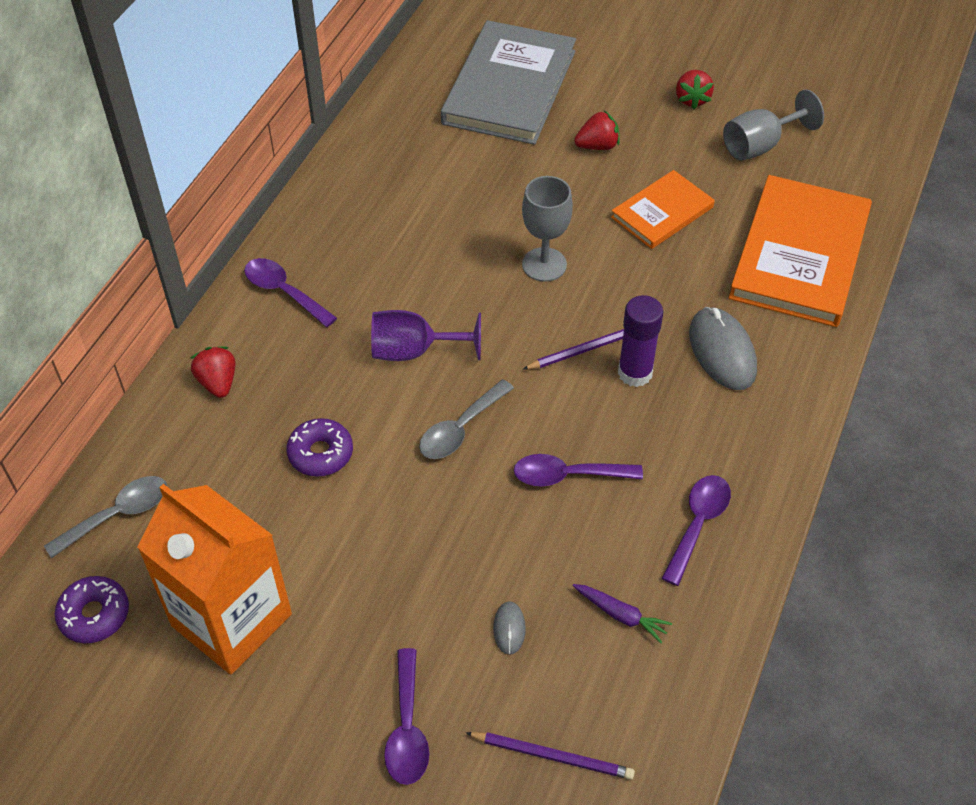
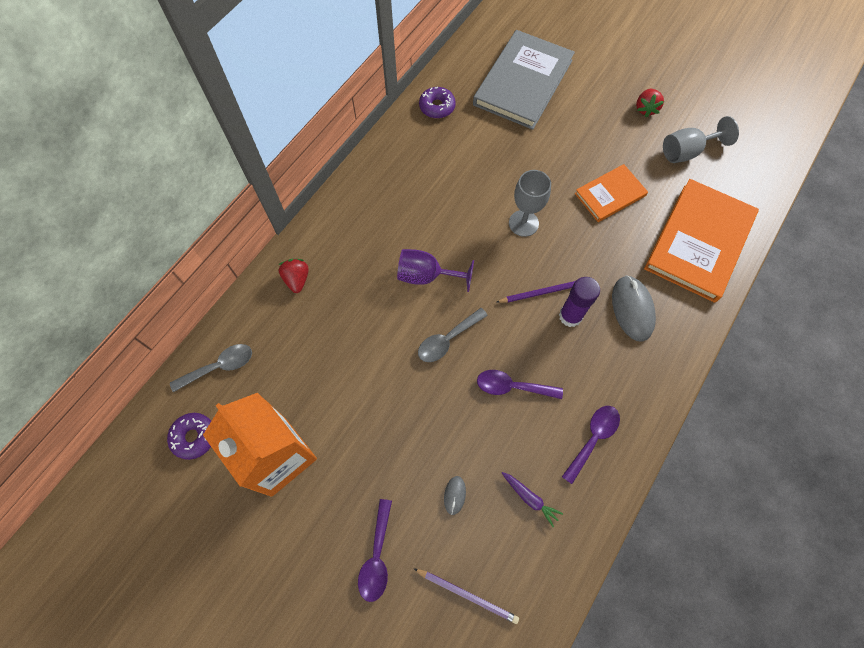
camera: 10 degrees right, 15 degrees up
(284, 292) = (349, 218): purple spoon -> none
(320, 453) = (354, 343): purple donut -> purple donut (437, 107)
(597, 146) = (574, 136): red strawberry -> none

